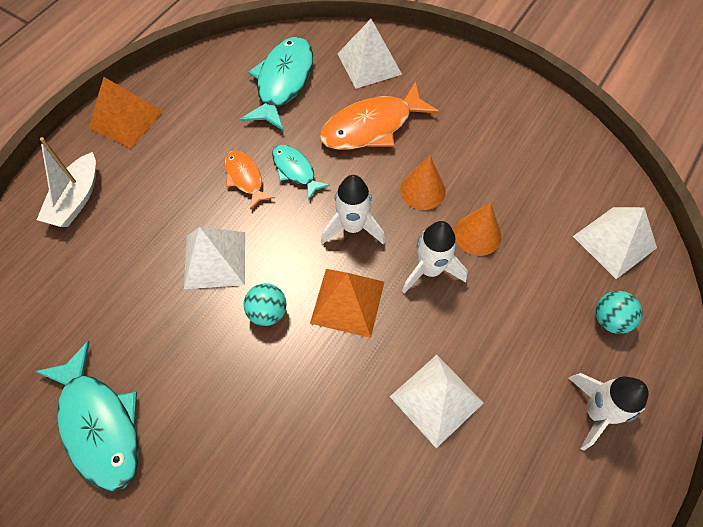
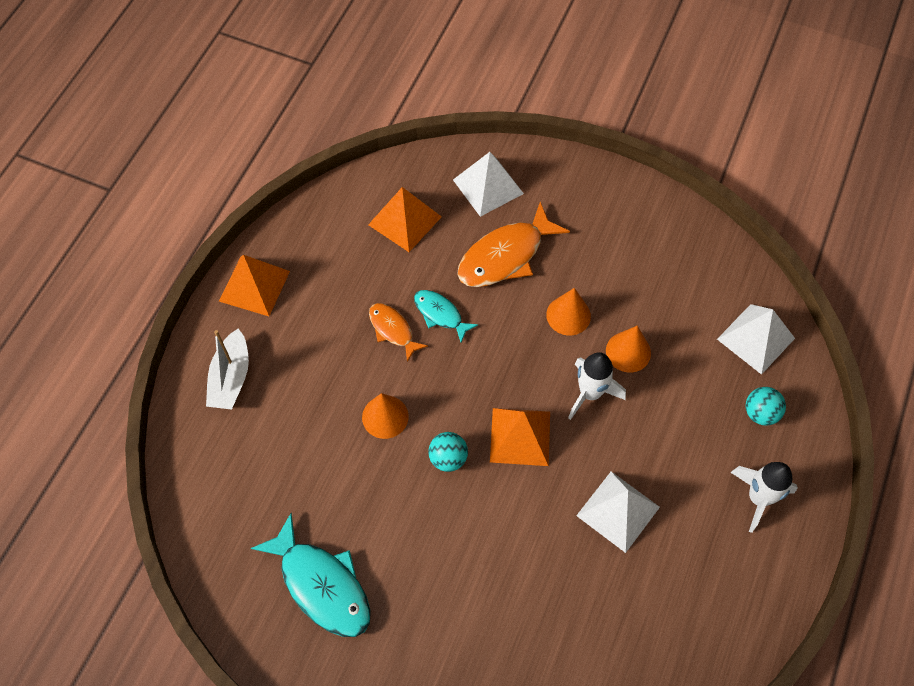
camera: 10 degrees left, 0 degrees up
(215, 260) = (385, 416): white pyramid -> orange cone
(283, 82) = (405, 220): turquoise fish -> orange pyramid
(352, 227) = (509, 363): white rocket -> none

